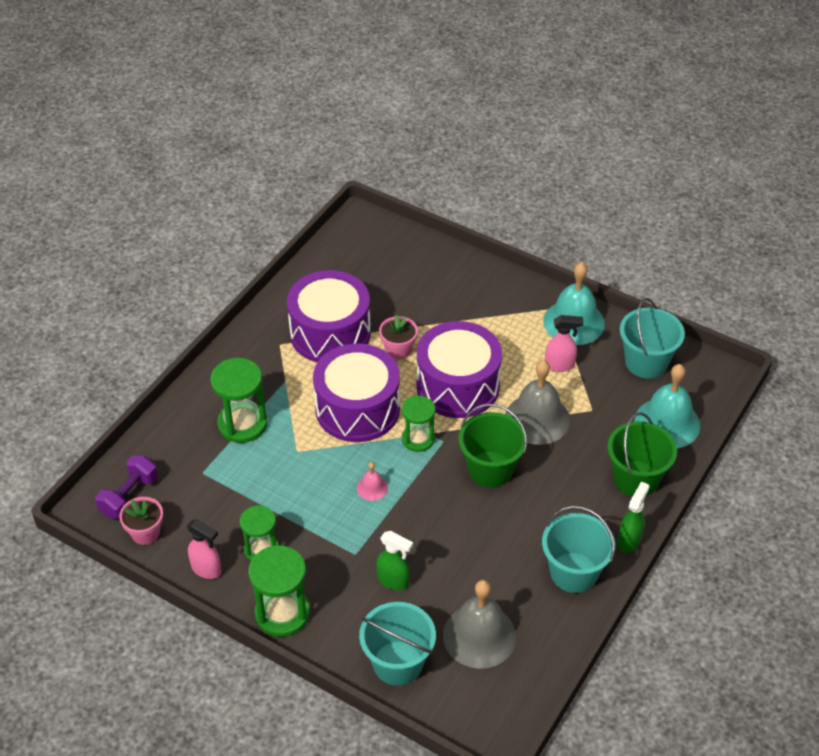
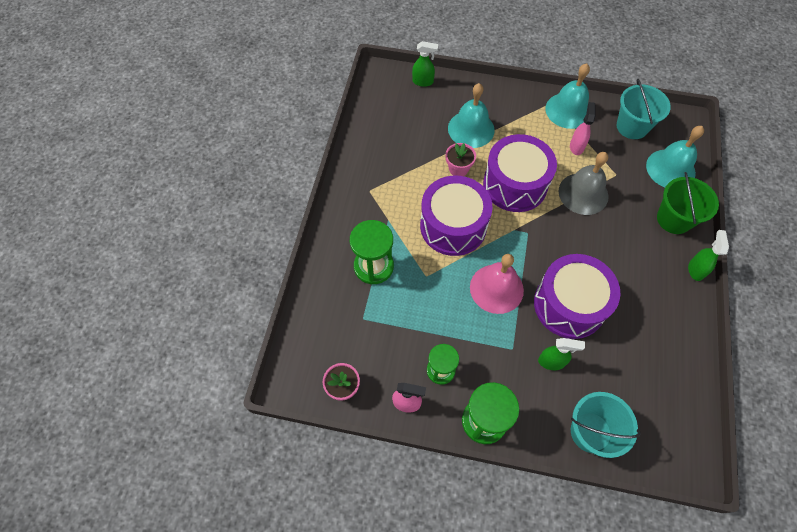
camera: 20 degrees left, 15 degrees up
(129, 496) = (315, 359): purple dumbbell -> none
(330, 333) = (402, 170): purple drum -> purple drum (569, 305)
(372, 488) = (496, 288): pink bell -> pink bell, size x2.18
(409, 243) = (423, 82): none -> green spray bottle
(418, 439) = (509, 237): green hourglass -> none
(438, 311) = (471, 129): none -> turquoise bell
(479, 635) = (636, 386): grey bell -> none
(490, 469) = (572, 244): green bucket -> none
(560, 365) = (576, 146): pink spray bottle -> pink spray bottle turned 60 degrees counterclockwise
(573, 572) = (672, 309): turquoise bucket -> none

